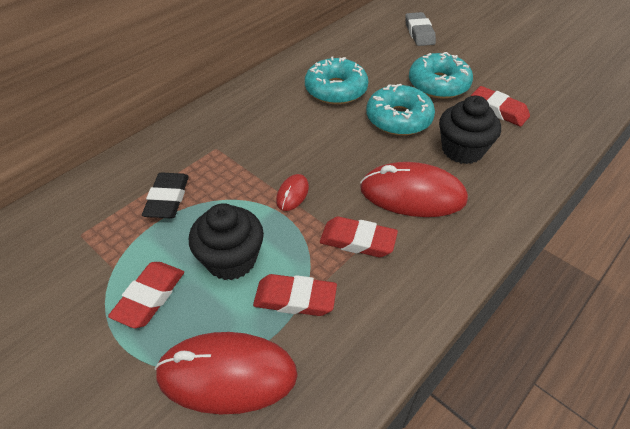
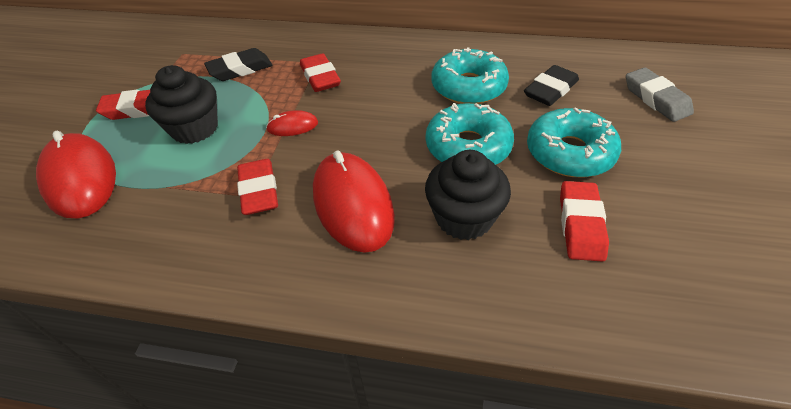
camera: 60 degrees right, 0 degrees up
(295, 299) = (169, 181): red eraser -> red eraser (320, 77)
(374, 61) = (550, 90): none -> black eraser
(419, 33) = (656, 99): grey eraser -> grey eraser turned 75 degrees counterclockwise

